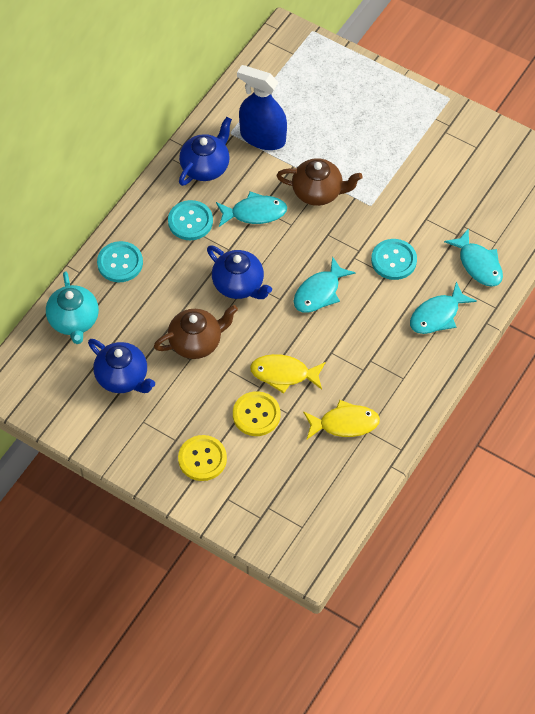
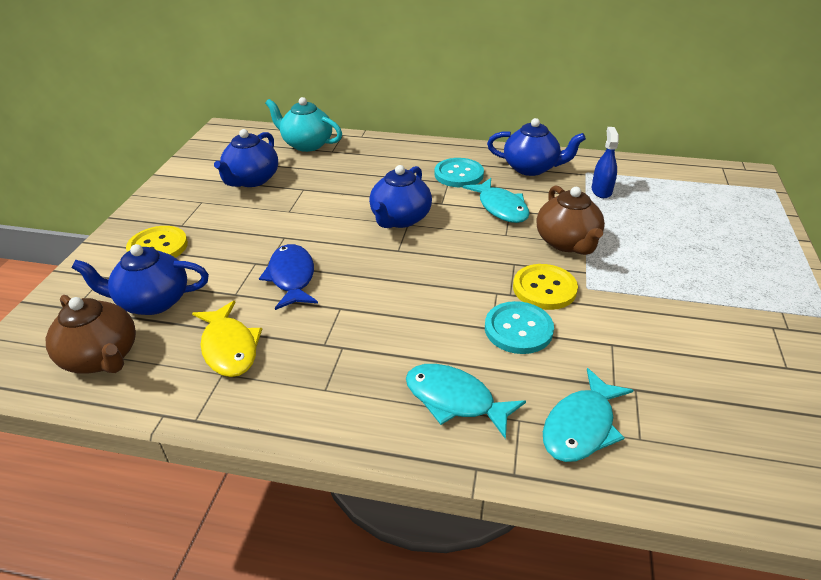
camera: 70 degrees right, 20 degrees down
(74, 321) = (307, 144): turquoise teapot -> turquoise teapot turned 60 degrees clockwise
(120, 263) = (384, 151): turquoise button -> none
(196, 342) = (311, 210): brown teapot -> brown teapot (102, 357)
(256, 415) = (226, 270): yellow button -> yellow button (544, 288)
(262, 137) = (601, 191): blue spray bottle -> blue spray bottle, size x0.55
(274, 466) = (153, 301): none -> blue teapot
(284, 374) = (291, 277): yellow fish -> blue fish
(319, 292) = (425, 277): turquoise fish -> none

